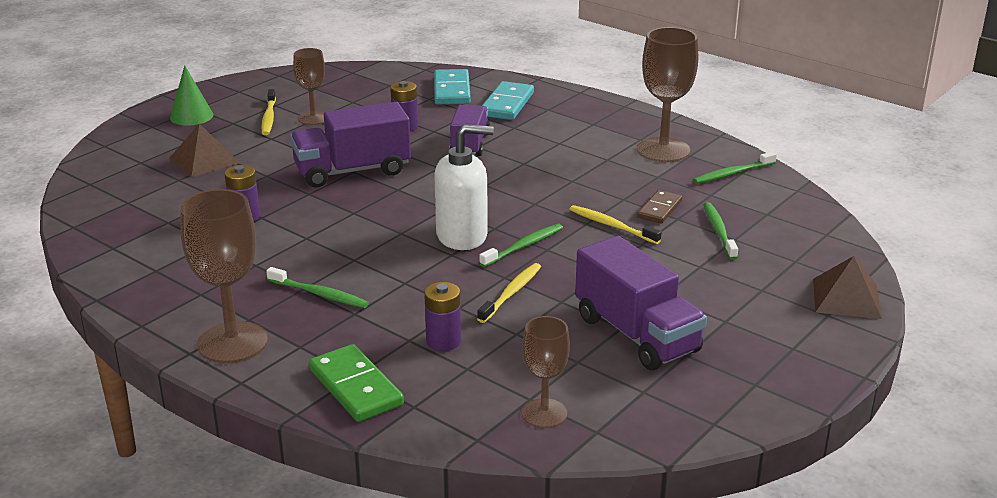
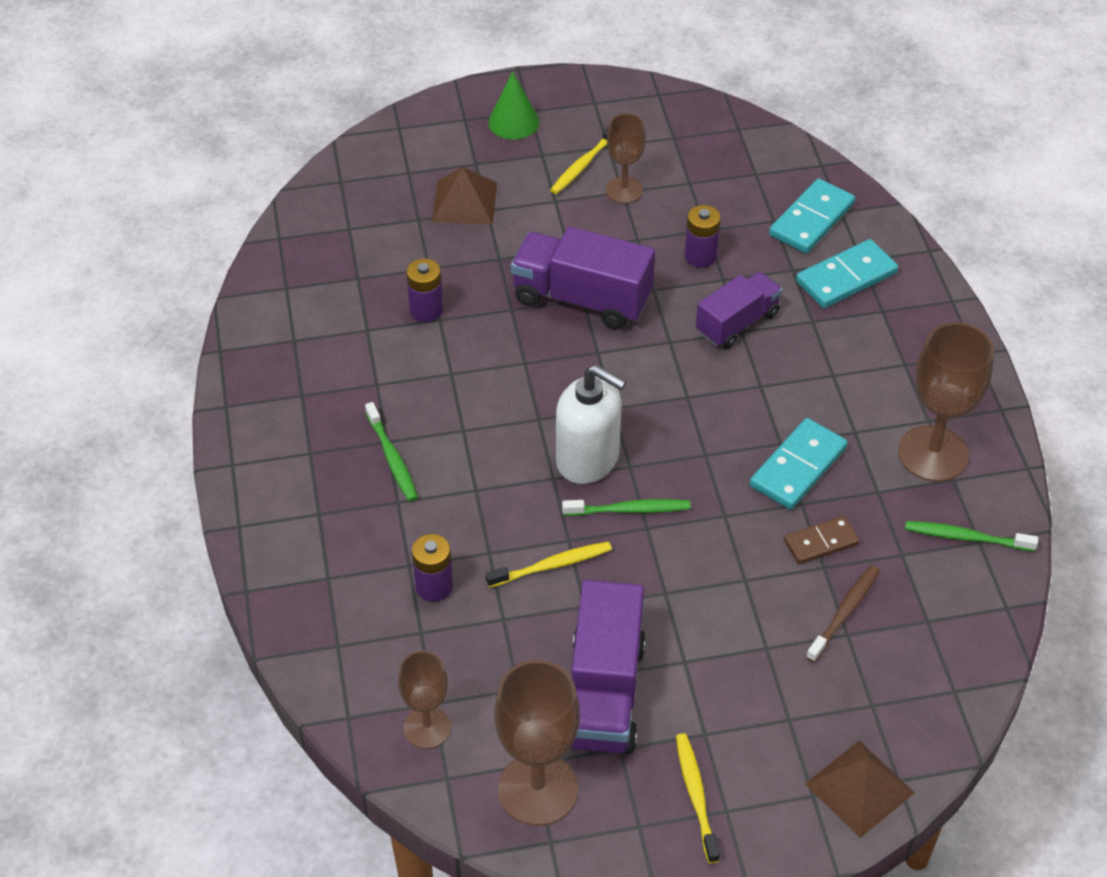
camera: 40 degrees right, 20 degrees up
(232, 343) = (273, 474): brown goblet -> brown goblet (538, 789)
(355, 387) = (315, 592): green domino -> none
(598, 185) = (798, 467): none -> turquoise domino
(612, 226) = (745, 535): yellow toothbrush -> yellow toothbrush (696, 796)
(719, 231) = (844, 613): green toothbrush -> brown toothbrush

